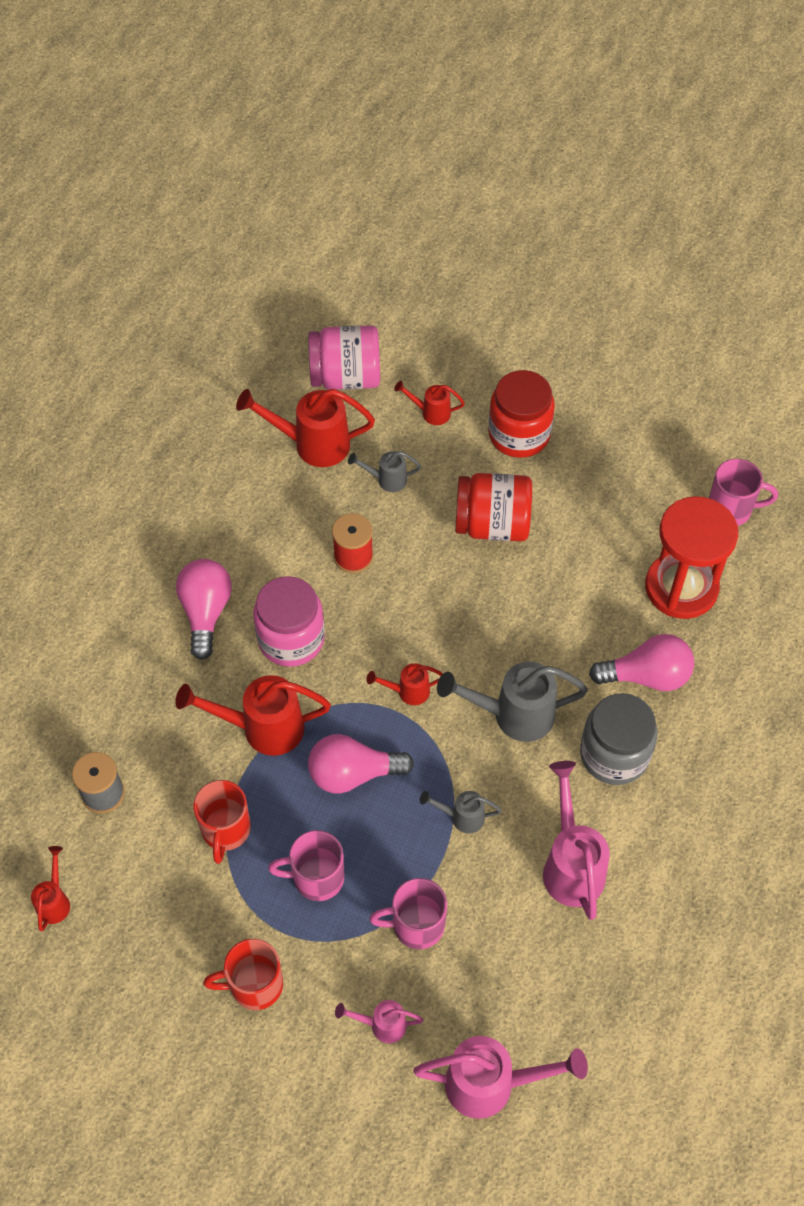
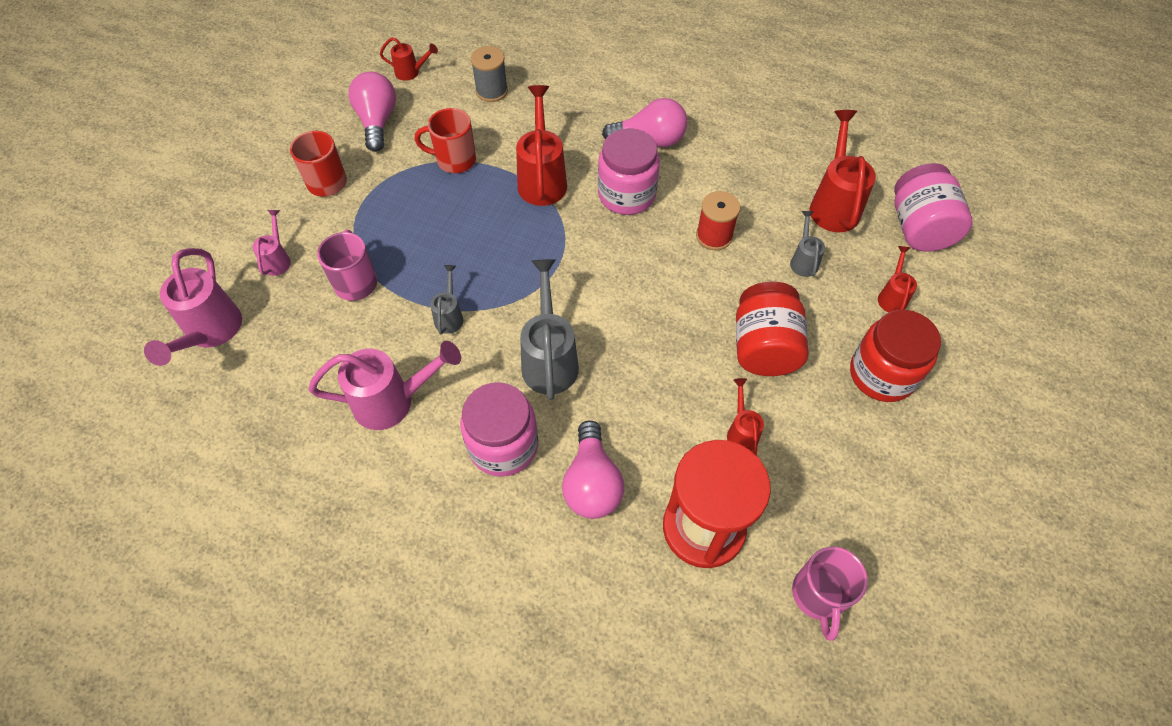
camera: 90 degrees right, 0 degrees up
(316, 878) = (407, 216): pink mug -> none
(353, 774) = (497, 238): pink light bulb -> pink light bulb (377, 121)
(407, 691) = (575, 276): red watering can -> red watering can (741, 431)
(614, 754) = (503, 445): grey jar -> pink jar

